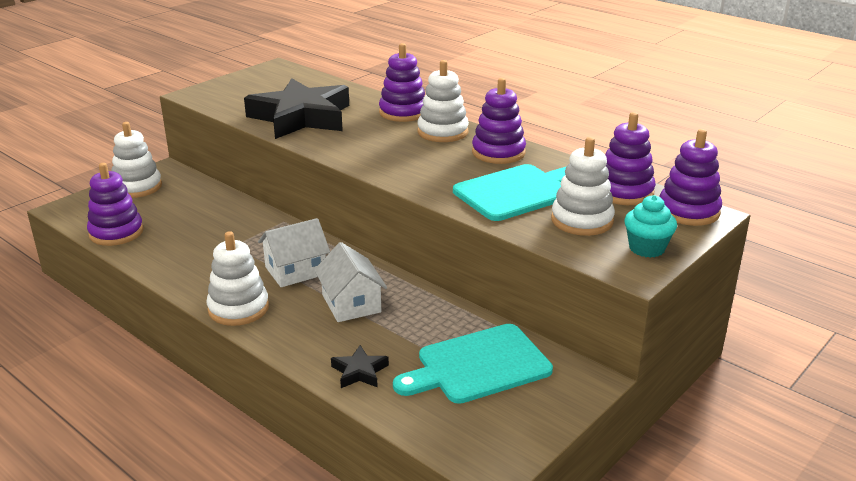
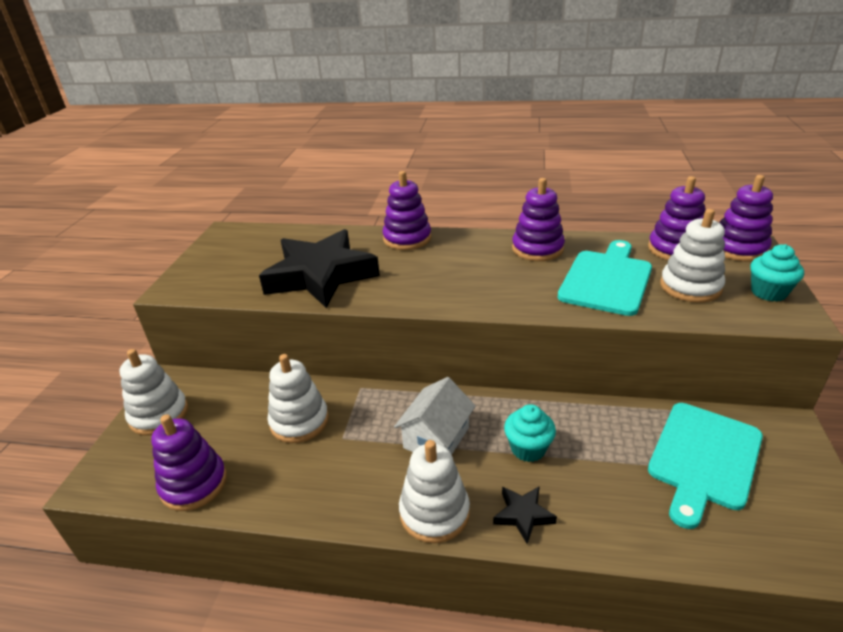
camera: 30 degrees left, 5 degrees up
(351, 303) = (528, 449): white house -> turquoise cupcake
(359, 372) = (629, 523): black star -> black star (523, 515)
(442, 132) = (466, 246): white stacking toy -> white stacking toy (299, 421)

